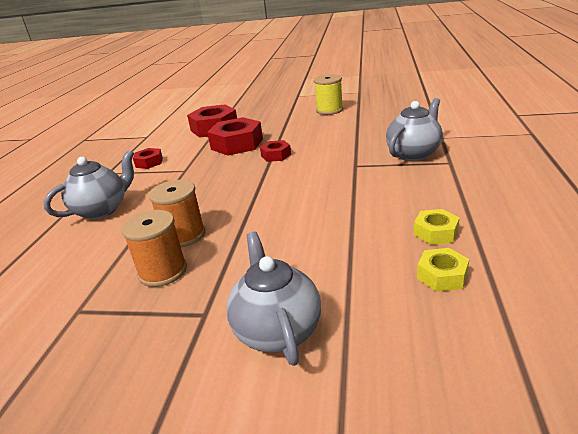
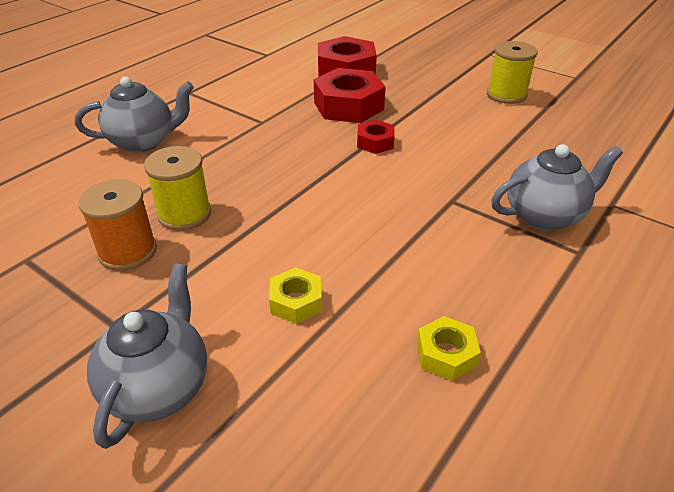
camera: 25 degrees right, 10 degrees up
(149, 162) = (238, 95): red nut -> none
(184, 235) = (184, 214): orange spool -> yellow spool
(442, 276) = (389, 421): yellow nut -> yellow nut (296, 302)

